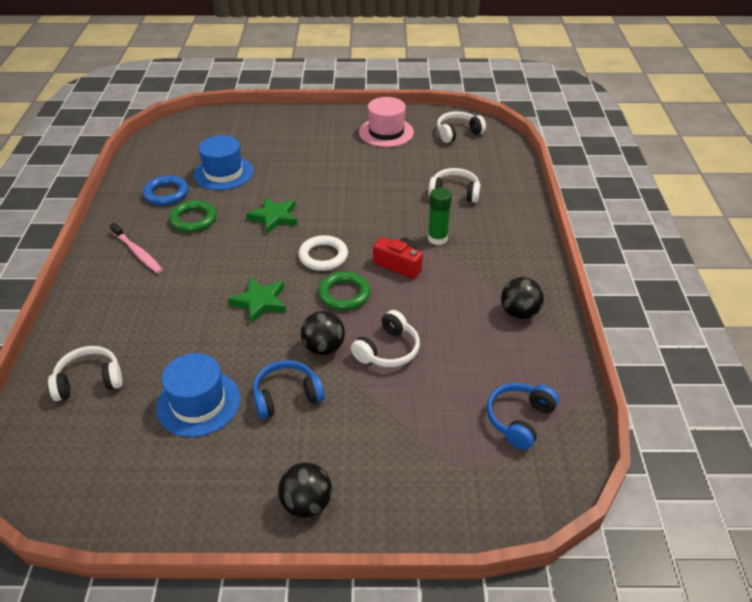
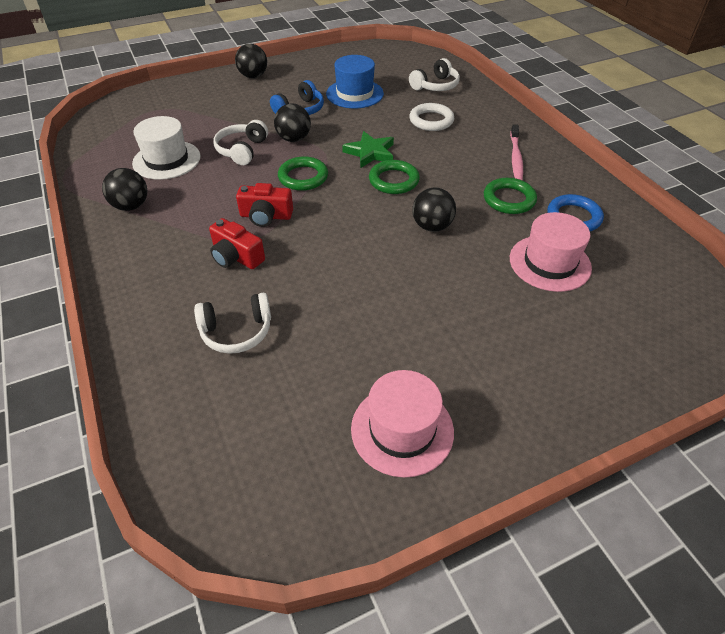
camera: 155 degrees right, 5 degrees up
(138, 253) = (515, 158): pink toothbrush -> pink toothbrush turned 105 degrees counterclockwise
(223, 173) = (550, 263): blue hat -> pink hat
(266, 264) = (393, 180): none -> green ring
(274, 217) = (432, 226): green star -> black ball
(323, 256) = (347, 203): white ring -> white ring (431, 120)
(437, 238) = (236, 257): green glue stick -> red camera
(457, 133) = (274, 480): white headphones -> none
(475, 363) = (166, 160): none -> white hat
(519, 419) = (127, 137): blue headphones -> none

